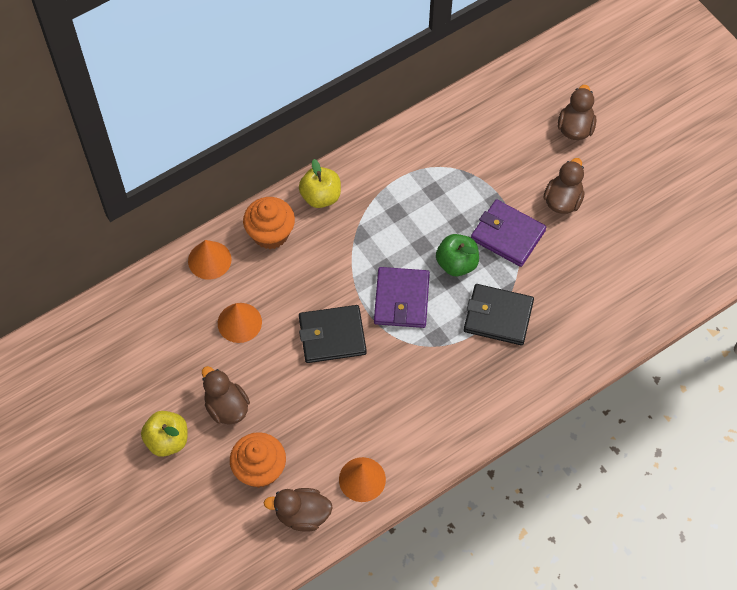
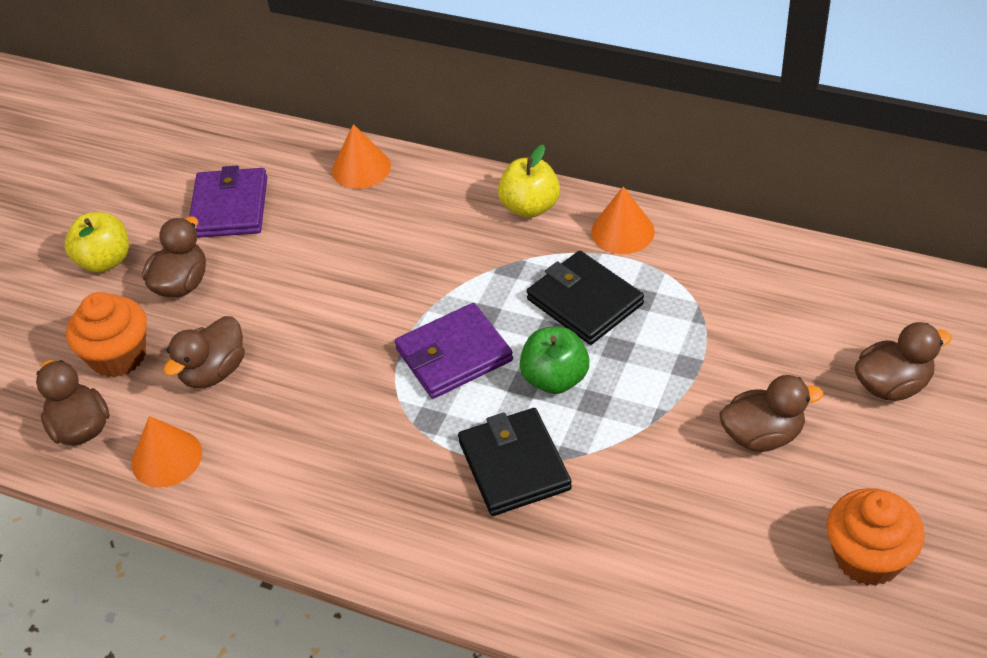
camera: 60 degrees right, 15 degrees down
(239, 322) = (300, 234): orange cone -> orange cone (622, 231)
(270, 233) = (440, 195): orange cupcake -> orange cupcake (867, 557)
(315, 424) = (214, 372): none -> brown duck
(332, 336) = (348, 320): black wallet -> black wallet (585, 302)
(507, 235) = (648, 407): purple wallet -> purple wallet (229, 207)

